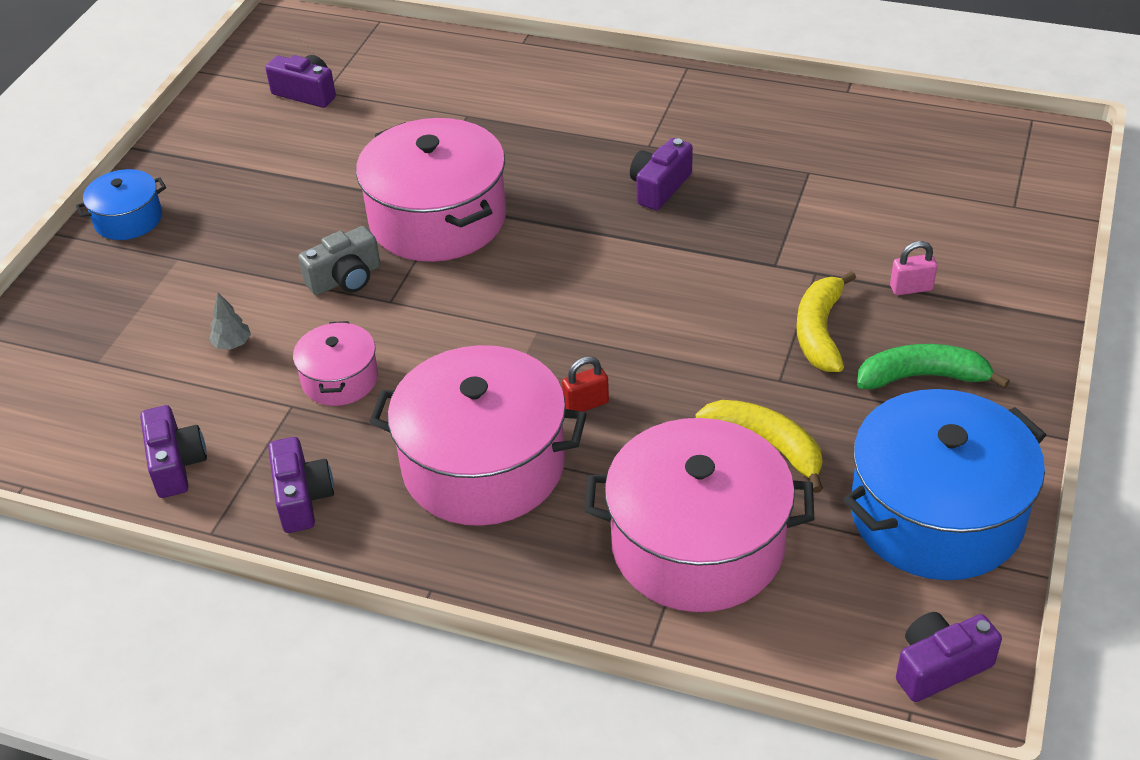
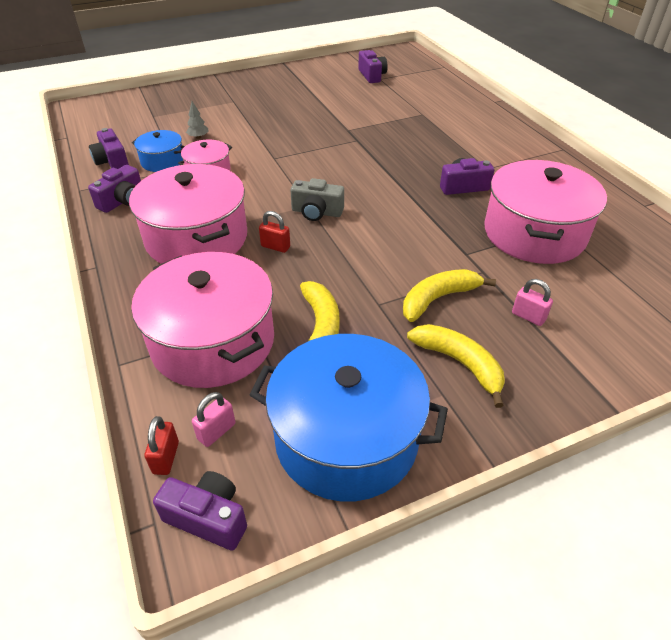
camera: 45 degrees right, 0 degrees up
(128, 219) = (241, 81): blue pot -> blue pot (162, 161)
(176, 464) = (112, 161): purple camera -> purple camera turned 120 degrees clockwise
(345, 279) = (273, 141): grey camera -> grey camera (316, 212)
(437, 219) = (344, 142): pink pot -> pink pot (534, 233)
(834, 665) = (166, 457): none -> red padlock
(836, 607) = (216, 431): none -> pink padlock
(922, 377) = (459, 363): green banana -> yellow banana

